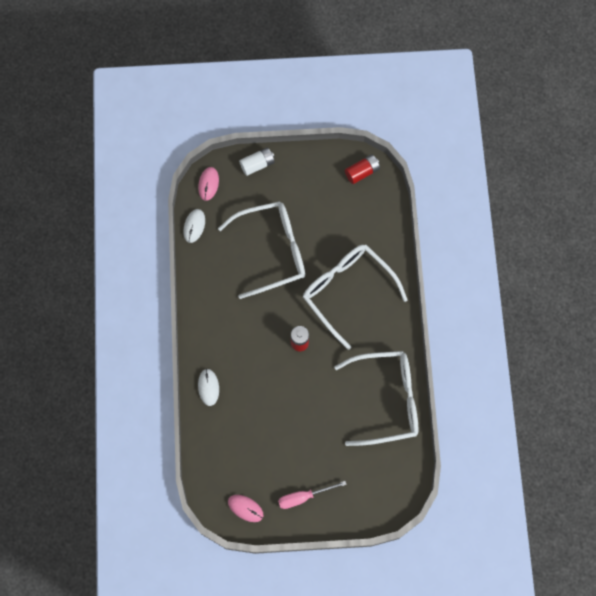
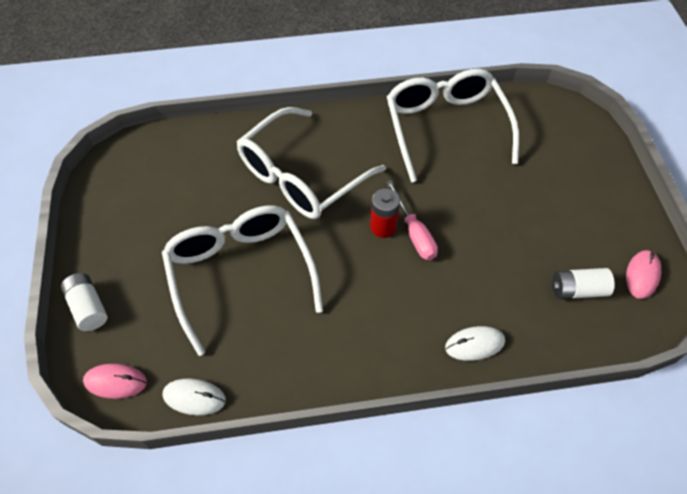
camera: 95 degrees left, 15 degrees down
(239, 461) = (577, 290): none -> white battery
(303, 497) = (600, 206): pink screwdriver -> pink screwdriver (414, 232)
(362, 172) = (119, 170): red battery -> none

